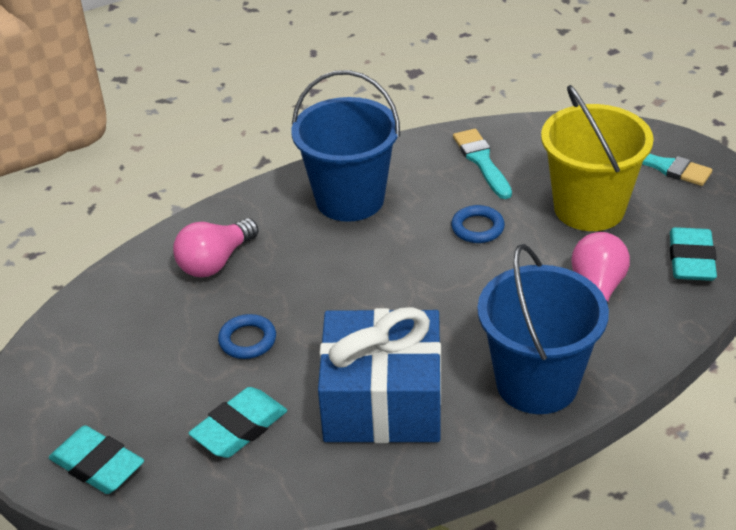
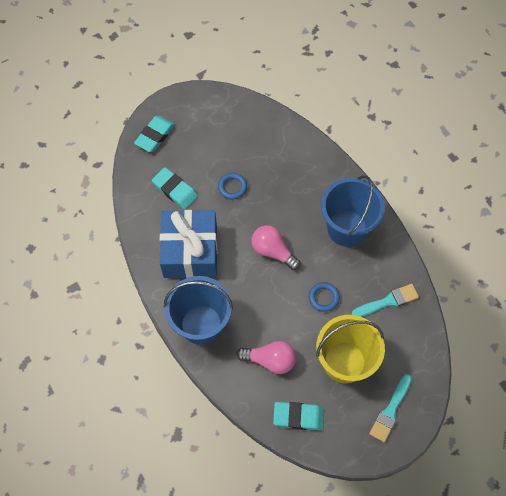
camera: 85 degrees right, 25 degrees up
(215, 262) = (291, 165): pink light bulb -> pink light bulb (273, 251)

